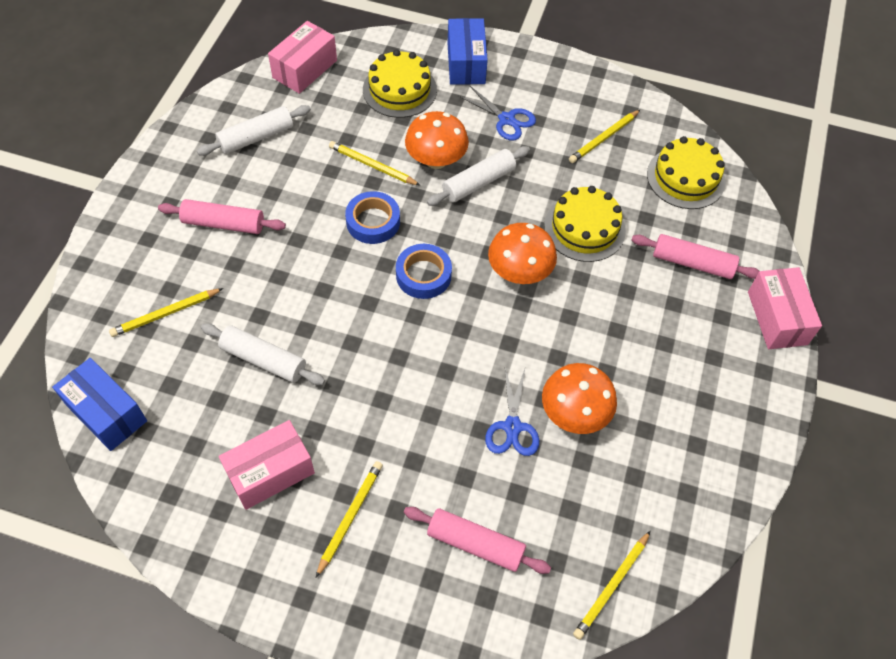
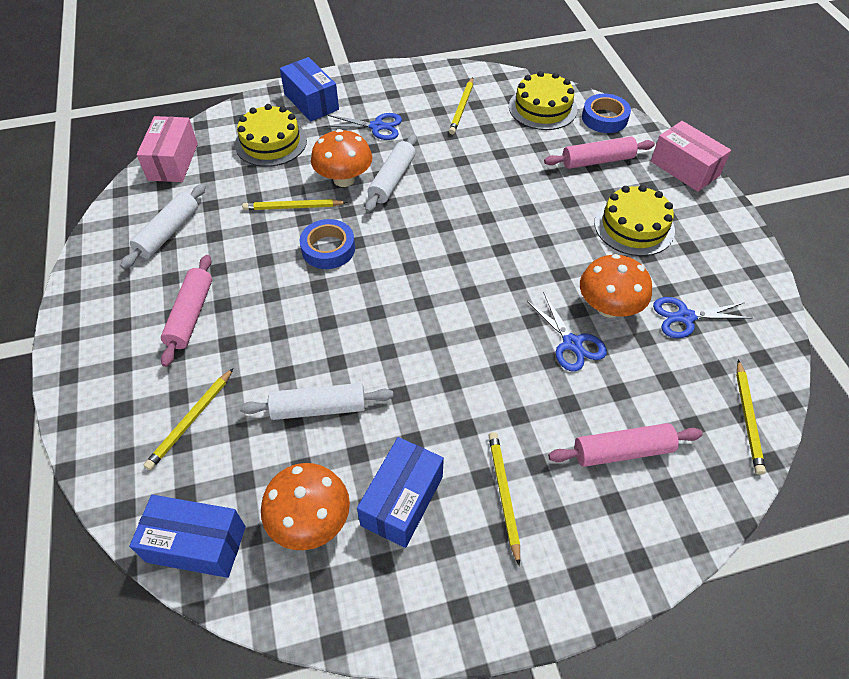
camera: 30 degrees left, 5 degrees down
(223, 223) = (190, 315): pink rolling pin -> pink rolling pin turned 60 degrees counterclockwise
(270, 472) = (402, 500): pink box -> blue box
(423, 275) = (404, 268): blue tape -> blue tape (604, 118)
(519, 272) = (479, 228): orange mushroom -> orange mushroom (310, 520)
(584, 228) = (501, 174): yellow cake -> yellow cake (634, 226)
(638, 464) = (685, 317): none -> blue scissors

